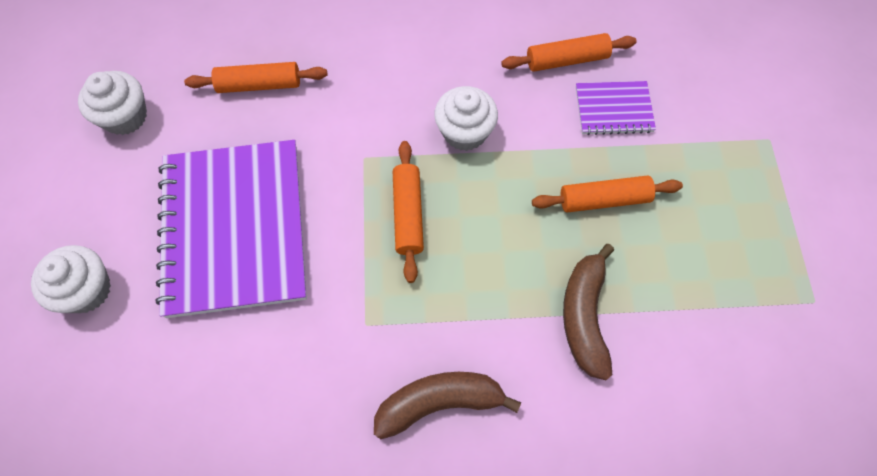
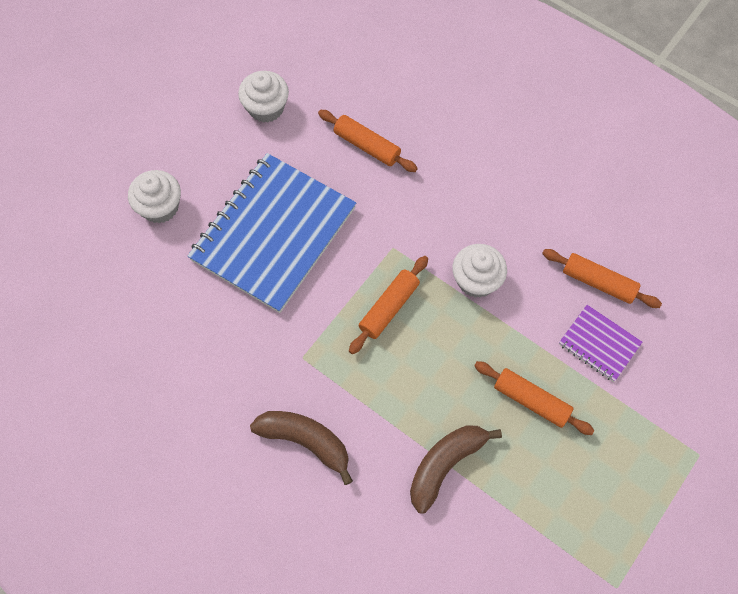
camera: 40 degrees right, 0 degrees up
(234, 229) = (273, 234): purple notebook -> blue notebook

